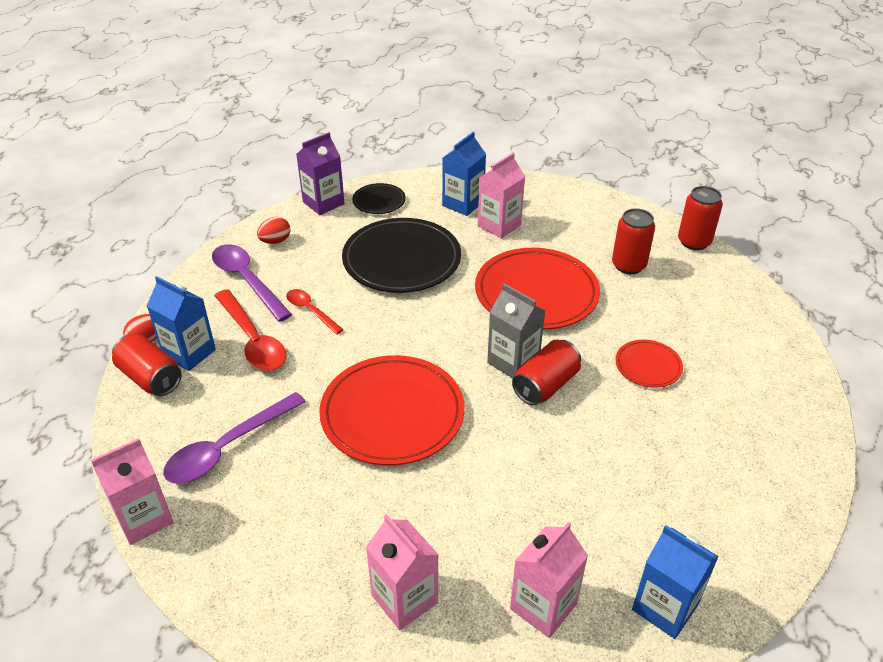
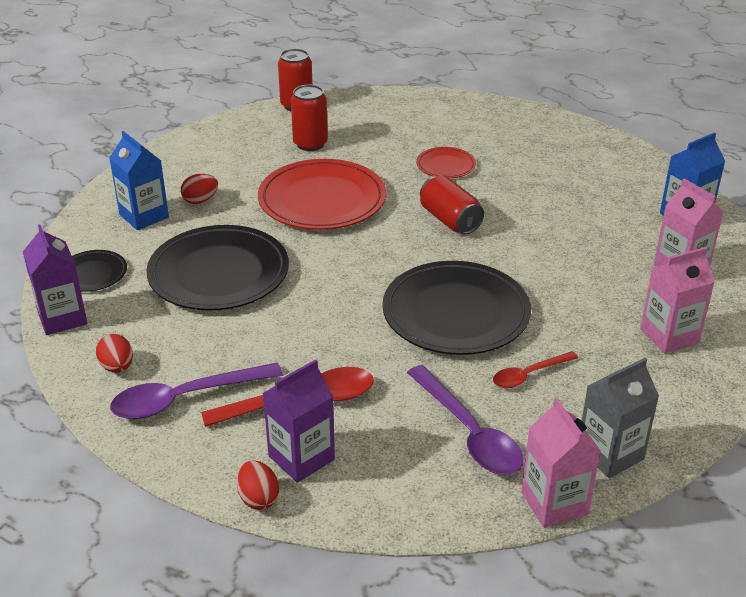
camera: 75 degrees left, 5 degrees down
(150, 378) = (333, 495): red can -> none
(189, 353) = (301, 458): blue carton -> purple carton
(311, 311) = (273, 350): red spoon -> red spoon (529, 375)
(392, 413) = (456, 313): red plate -> black plate
(499, 225) = (200, 200): pink carton -> red egg
(513, 362) = (413, 231): grey carton -> grey carton (610, 454)

